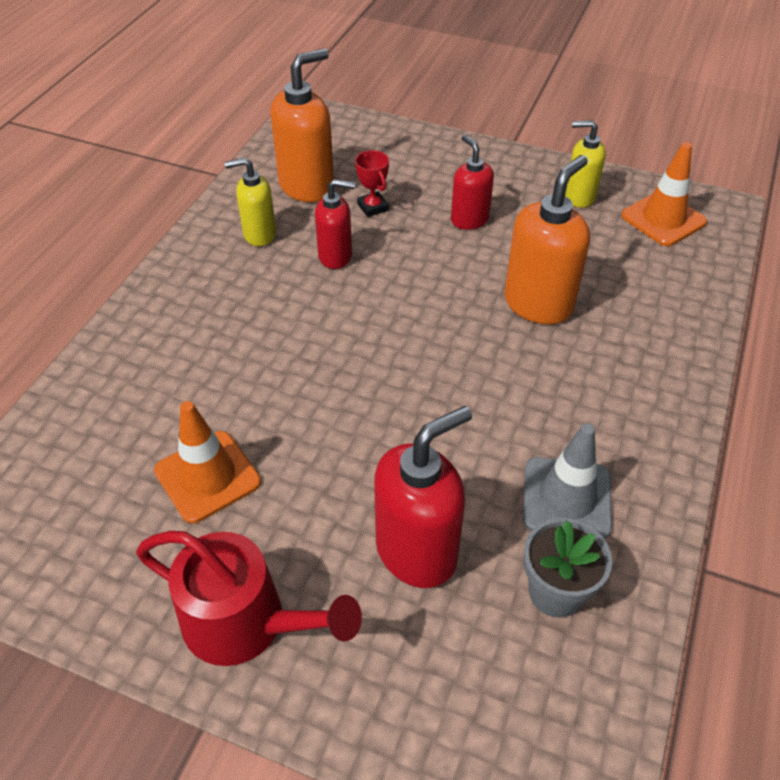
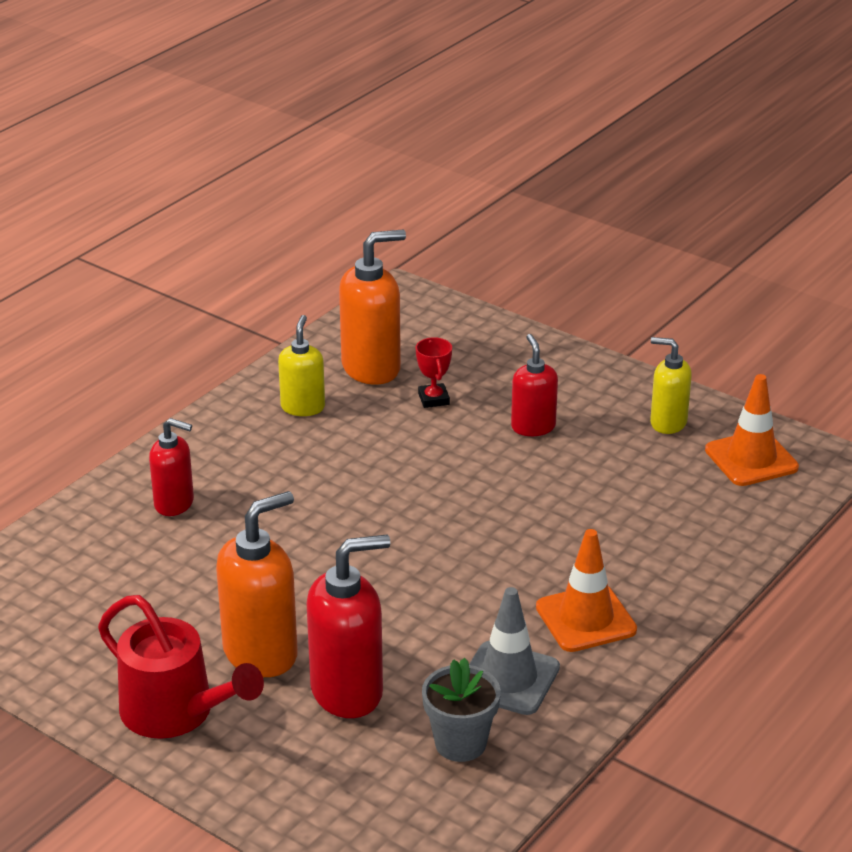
camera: 15 degrees right, 15 degrees down
(207, 476) = (179, 603): orange traffic cone -> orange traffic cone (586, 619)
(259, 234) = (303, 407): yellow soap dispenser -> yellow soap dispenser turned 90 degrees clockwise
(336, 256) = (374, 440): red soap dispenser -> red soap dispenser (174, 503)
(538, 304) = (567, 516): orange soap dispenser -> orange soap dispenser (261, 653)

